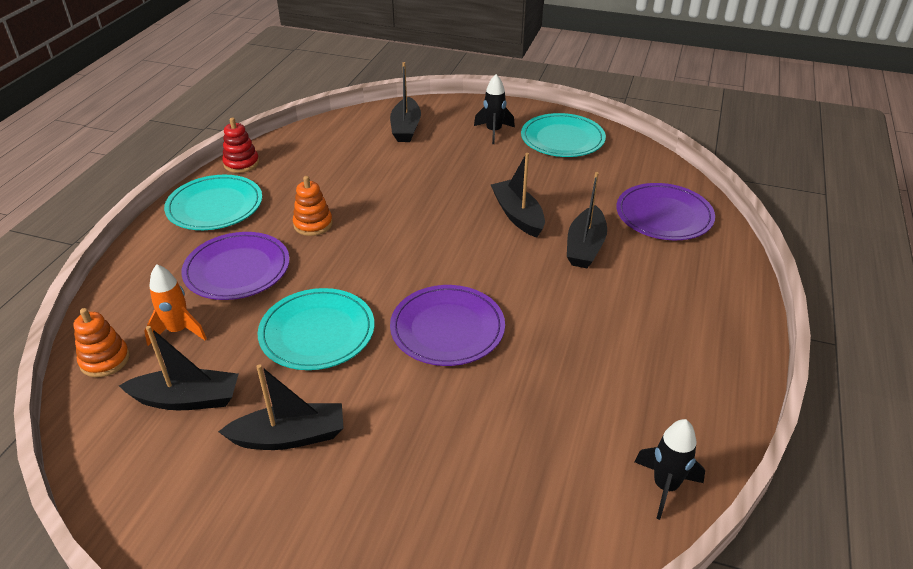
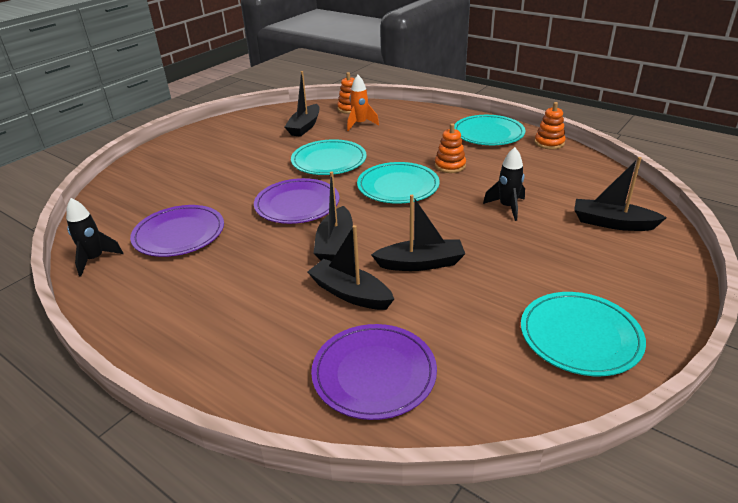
camera: 110 degrees right, 5 degrees down
(237, 269) = (408, 139): purple plate -> purple plate (179, 234)
(241, 163) = (549, 143): red stacking toy -> orange stacking toy
(290, 436) = (255, 150): black boat -> black boat (335, 243)
(375, 255) = (398, 186): none -> turquoise plate
(493, 132) = (602, 281): black rocket -> black rocket (507, 207)

